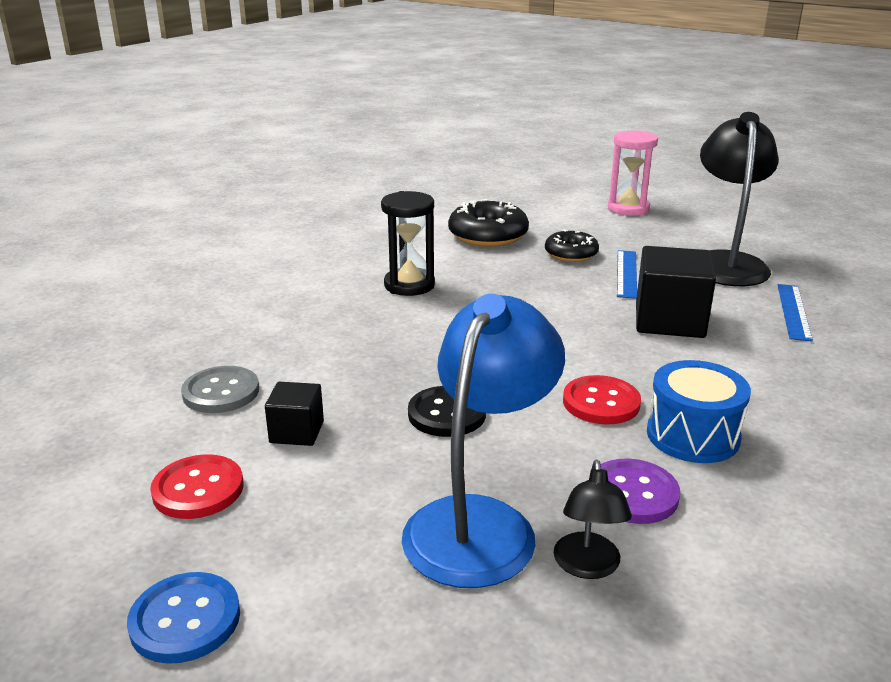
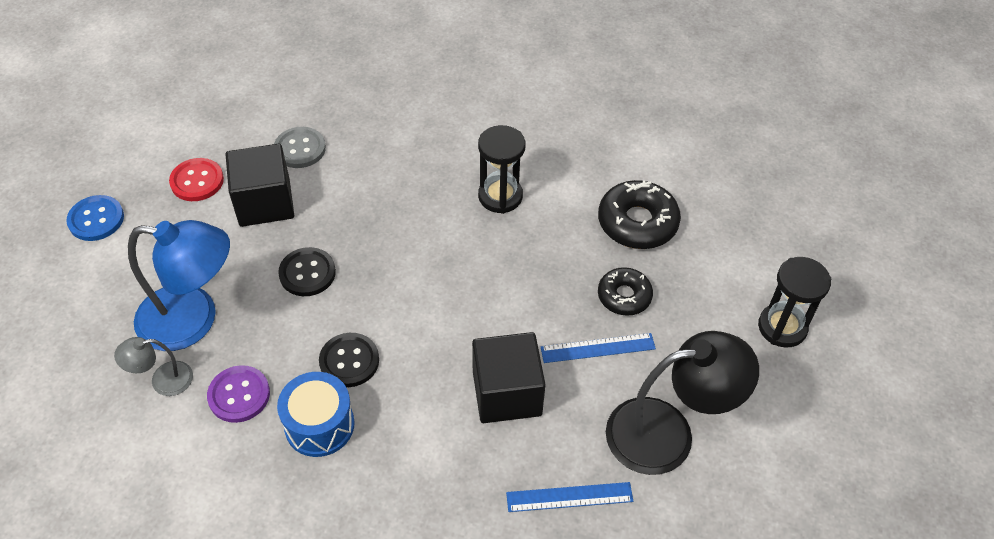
camera: 70 degrees right, 25 degrees up
(297, 432) = (265, 203): black cube -> black cube, size x1.82
(587, 567) = (163, 380): black lamp -> grey lamp
(601, 402) = (349, 361): red button -> black button
(628, 209) = (782, 327): pink hourglass -> black hourglass

